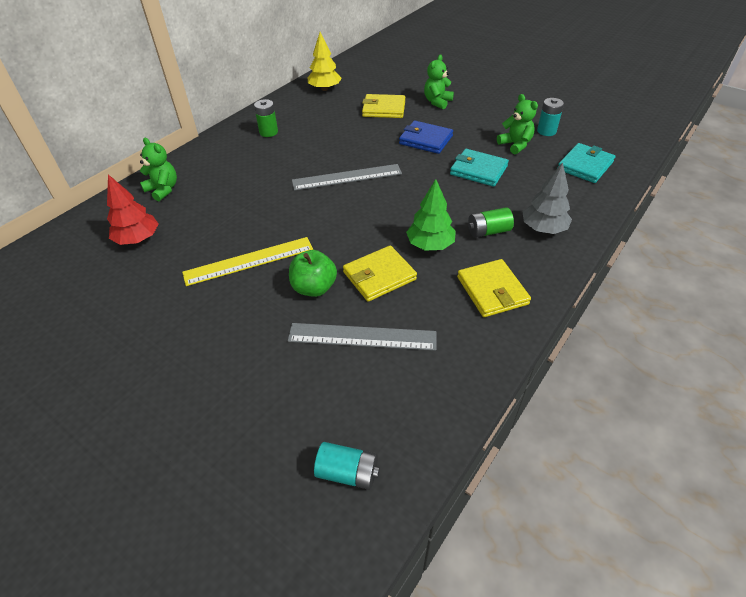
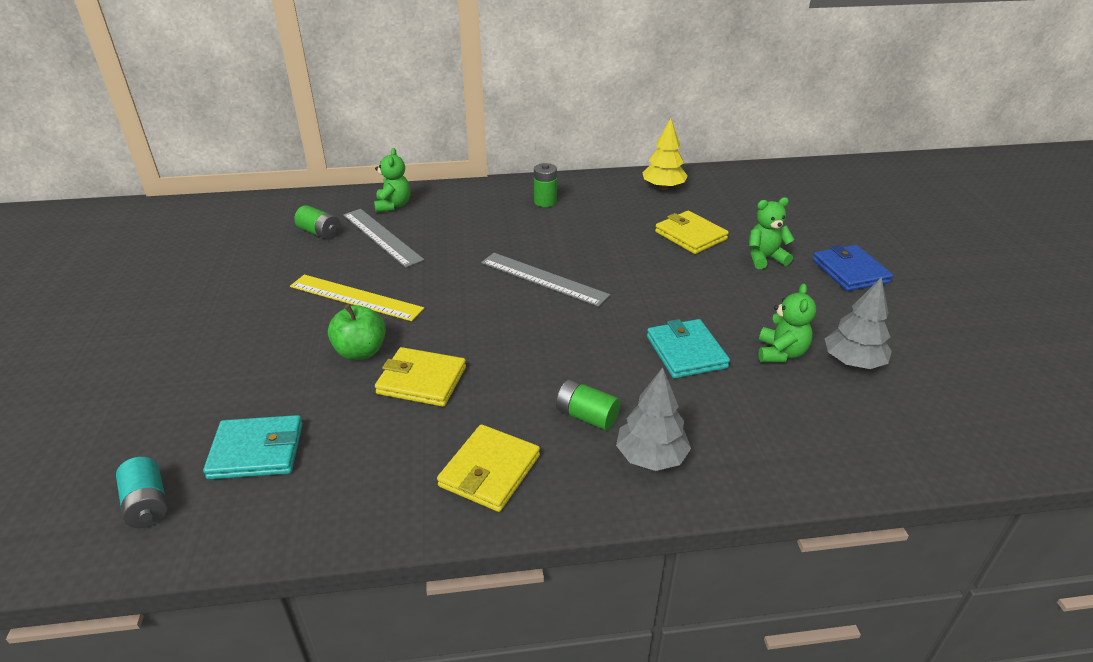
camera: 45 degrees right, 10 degrees down
(138, 239) = (320, 233): red tree -> green battery
(362, 336) = (325, 417): grey ruler -> grey ruler (382, 237)
(425, 140) = (682, 289): blue wallet -> blue wallet (850, 271)
(430, 245) = (509, 387): green tree -> none
(546, 131) = (853, 362): turquoise battery -> grey tree
(585, 166) = (835, 431): turquoise wallet -> turquoise wallet (257, 451)

